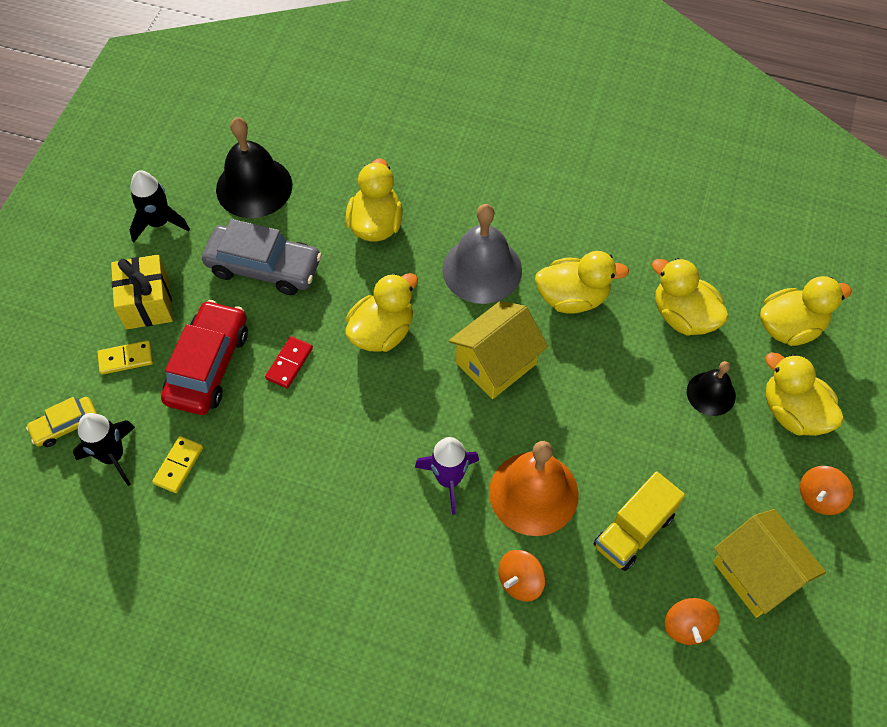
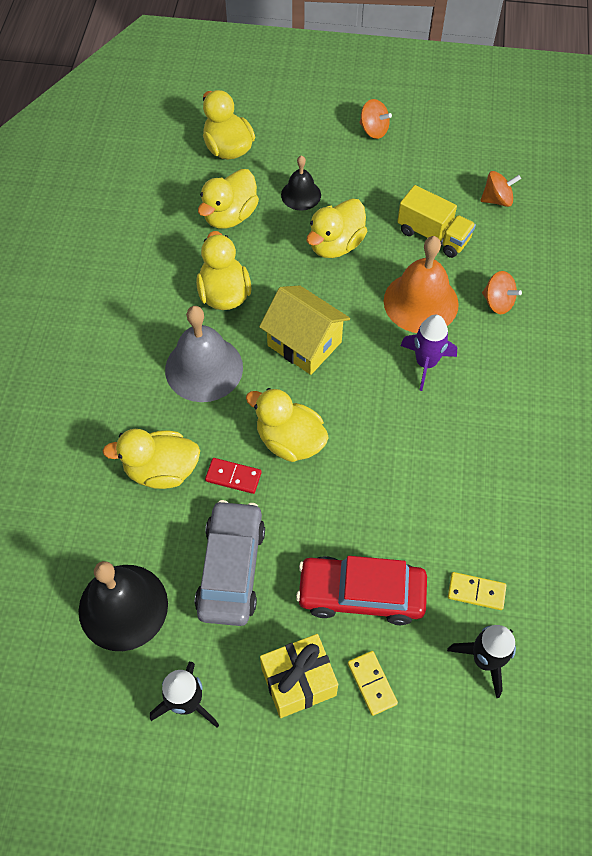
camera: 100 degrees left, 0 degrees up
(65, 425) = (464, 723): yellow car -> none
(289, 363) = (342, 516): red domino -> red domino (233, 477)
(757, 574) = (444, 163): yellow house -> none
(793, 412) = (306, 145): yellow duck -> yellow duck (335, 245)

